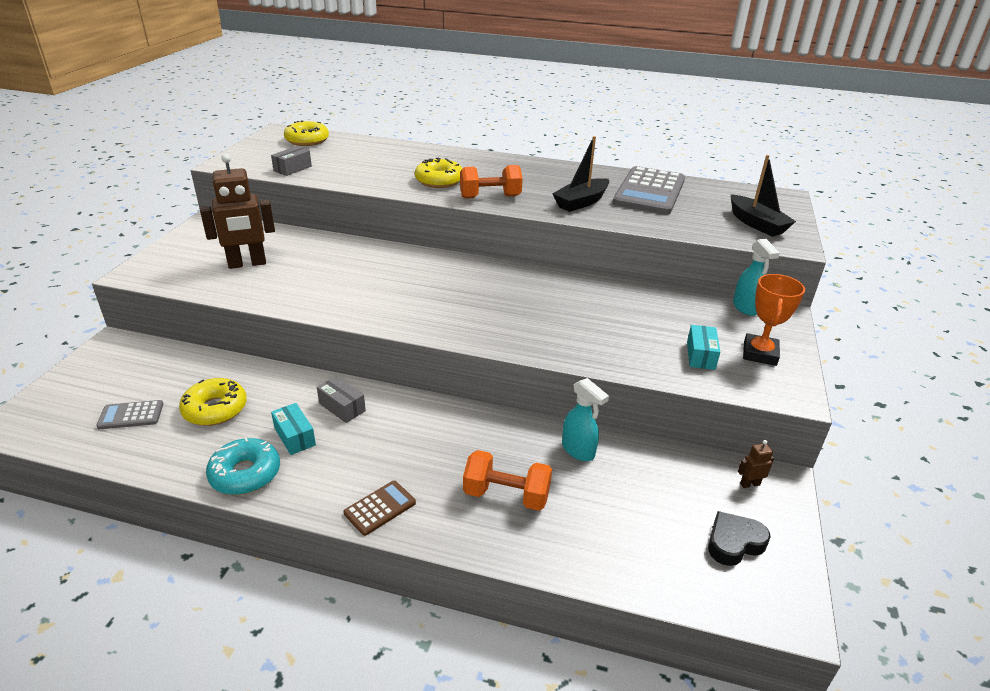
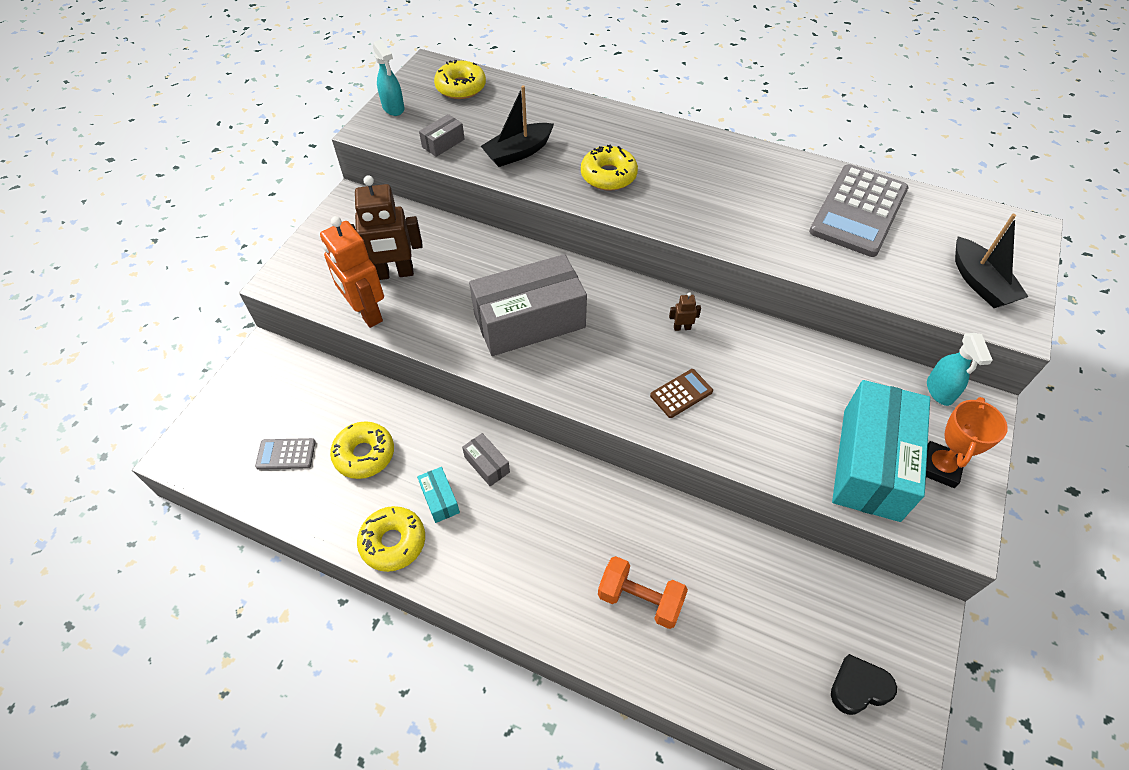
camera: 10 degrees right, 20 degrees up
(220, 289) = (366, 312): none -> orange robot
(245, 474) = (393, 542): turquoise donut -> yellow donut
(377, 286) = (529, 321): none -> grey box
(380, 508) = (517, 600): brown calculator -> brown calculator (681, 393)
(490, 197) = (665, 210): orange dumbbell -> none
(578, 450) = (720, 550): turquoise spray bottle -> turquoise spray bottle (393, 108)
(581, 202) = (771, 227): black boat -> black boat (518, 152)
(700, 355) = (871, 463): turquoise box -> turquoise box, size x2.38
(749, 484) = (891, 615): brown robot -> brown robot (682, 327)

